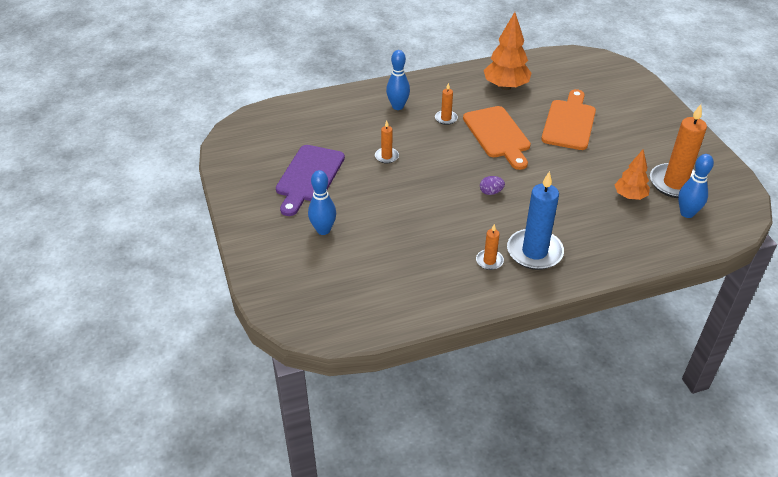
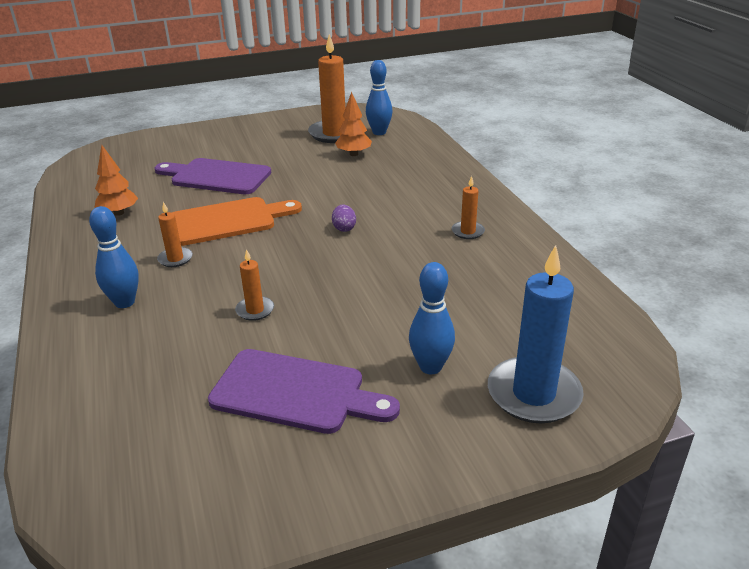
camera: 90 degrees left, 10 degrees down
(505, 86) = (119, 213): orange tree -> orange tree, size x0.62
(534, 252) = (447, 205): blue candle -> blue candle (533, 394)
(569, 122) = (216, 176): orange cutting board -> purple cutting board

